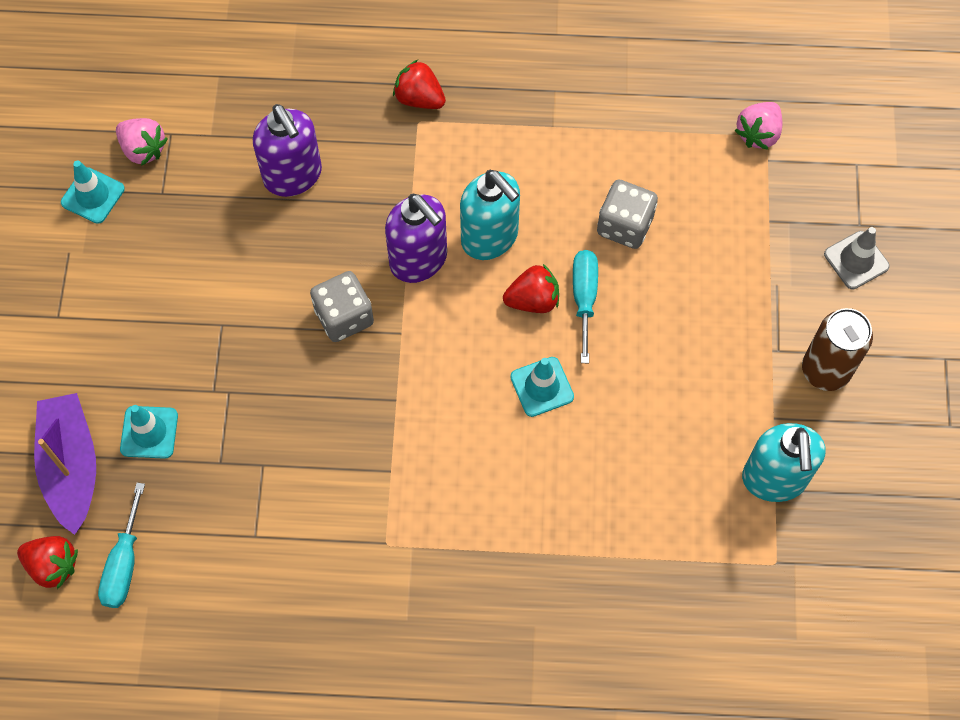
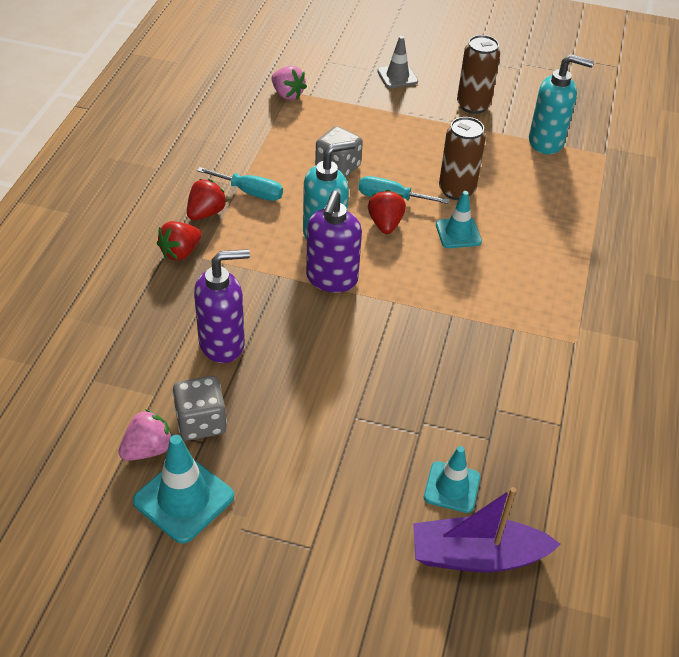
camera: 80 degrees left, 20 degrees down
(53, 565) = (577, 585): red strawberry -> red strawberry (206, 213)
(93, 196) = (184, 499): turquoise traffic cone -> turquoise traffic cone, size x1.50
(124, 564) = (579, 525): turquoise screwdriver -> turquoise screwdriver (250, 192)
(344, 317) = (370, 333): grey dice -> grey dice (201, 422)
(419, 260) = (331, 279): purple soap dispenser -> purple soap dispenser turned 135 degrees clockwise
(626, 374) = (456, 190): none -> brown can

